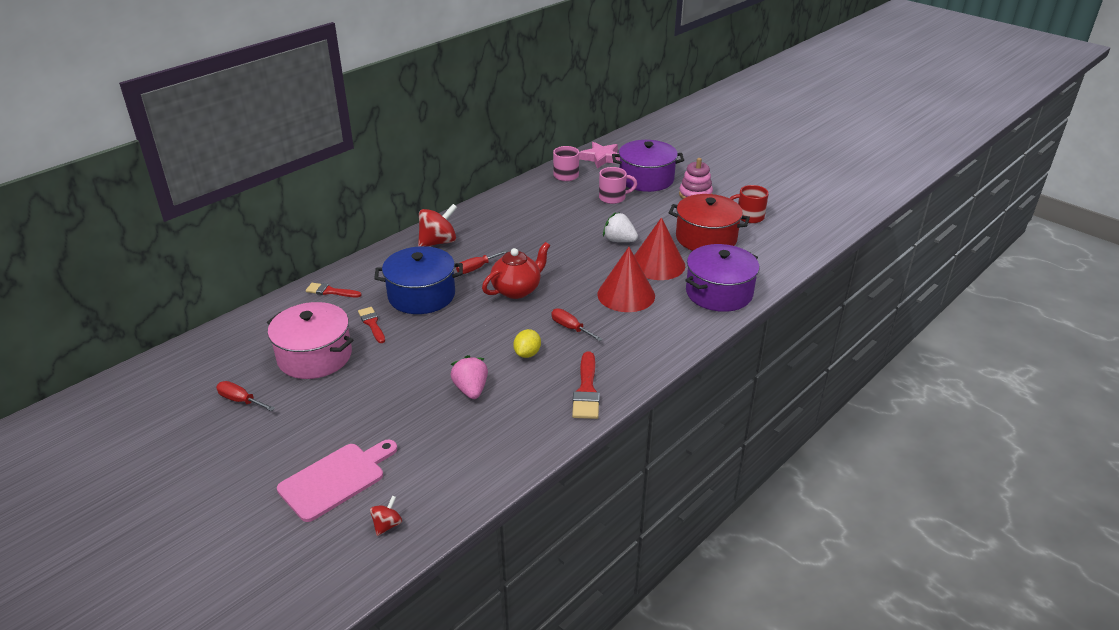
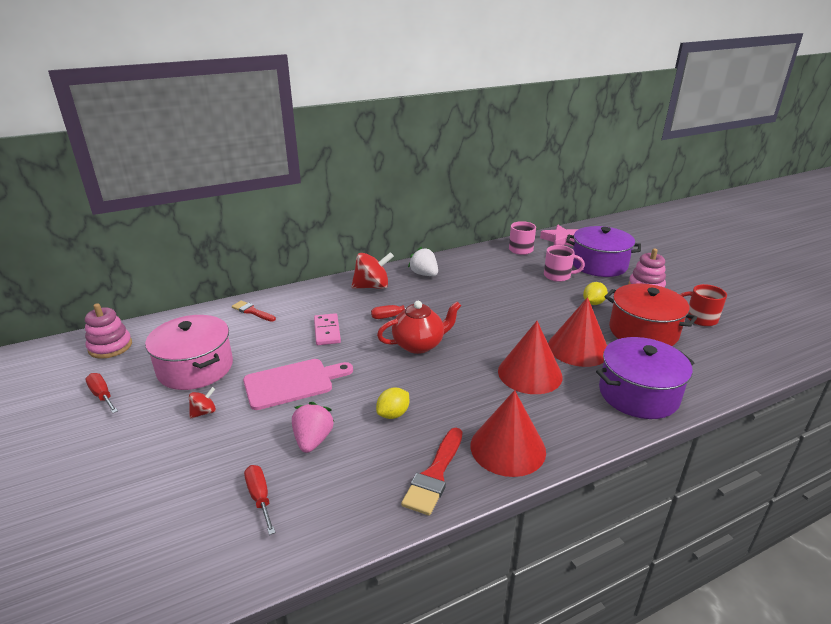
camera: 20 degrees right, 5 degrees down
(206, 356) = (110, 347): none -> pink stacking toy
(336, 479) = (114, 508): pink cutting board -> pink cutting board (292, 383)
(372, 324) = (266, 348): red brush -> none
(387, 525) = (120, 586): red spinning top -> red spinning top (204, 412)
(421, 295) = (327, 331): blue pot -> pink domino
(570, 328) = (453, 396): red screwdriver -> red screwdriver (260, 497)
(619, 240) = (546, 317): white strawberry -> white strawberry (424, 274)
(634, 357) = (508, 448): none -> red cone
(655, 219) = (593, 303): none -> yellow lemon

